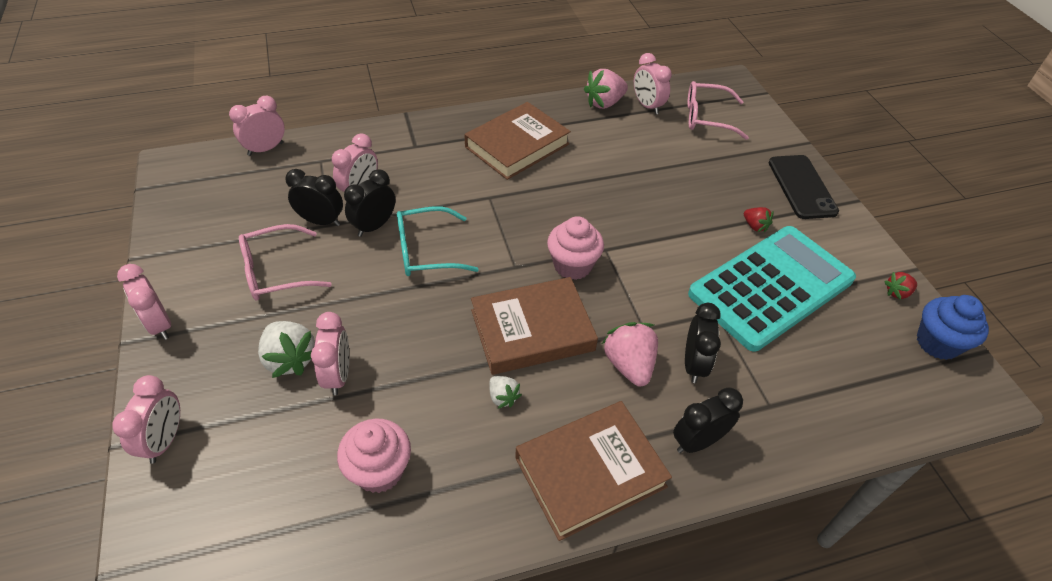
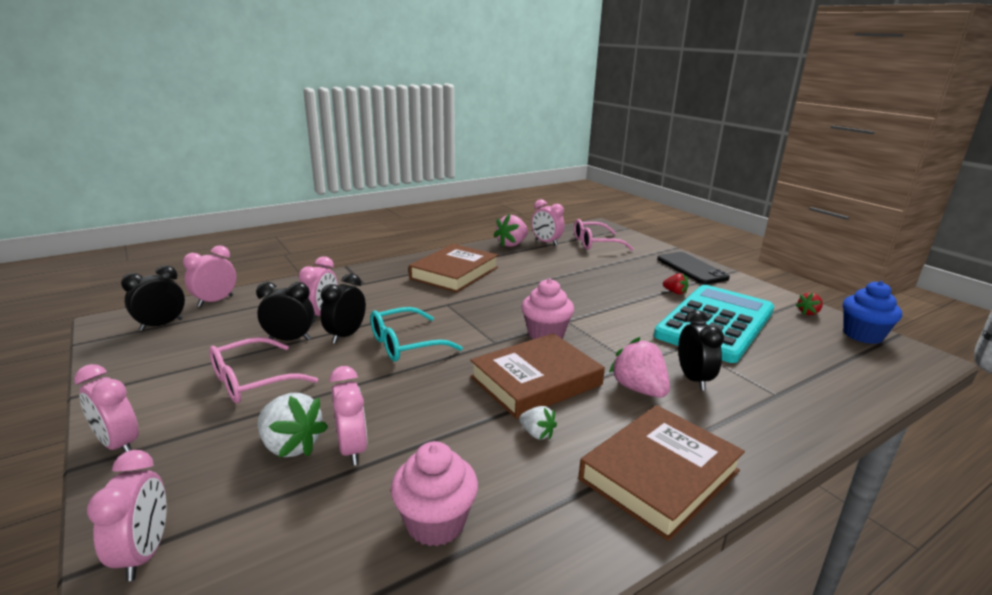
camera: 15 degrees left, 25 degrees down
(697, 441) = (738, 430): black clock -> black clock (161, 325)

